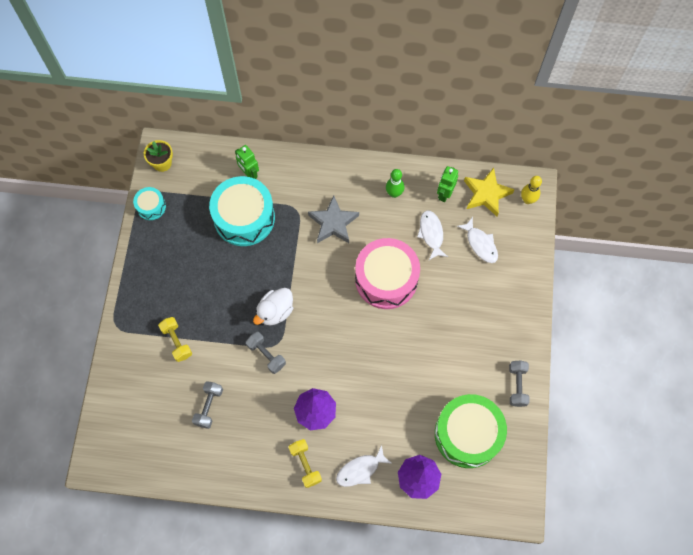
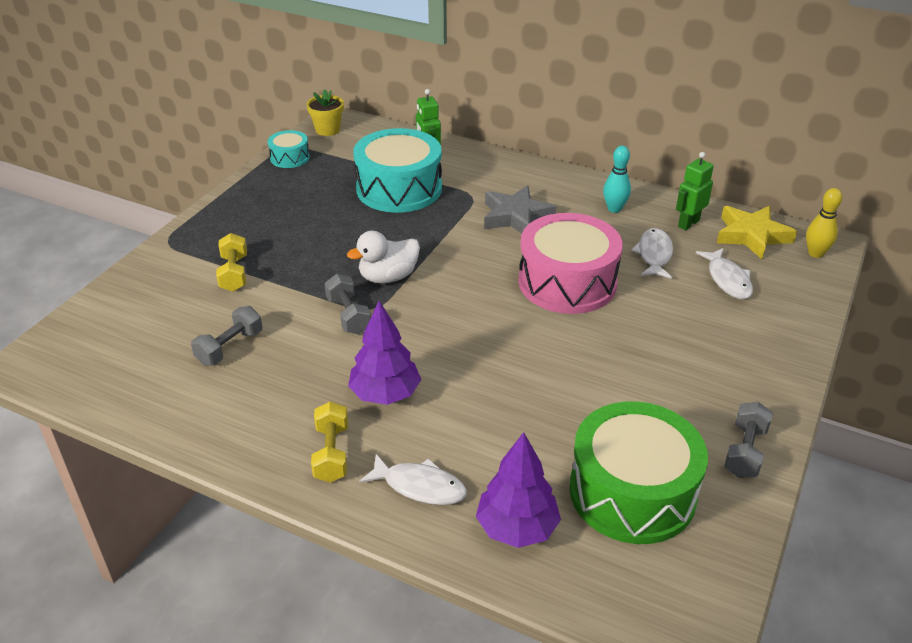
camera: 20 degrees right, 30 degrees down
(360, 470) = (419, 486): white fish -> white fish turned 150 degrees counterclockwise
(394, 193) = (614, 209): green bowling pin -> turquoise bowling pin

